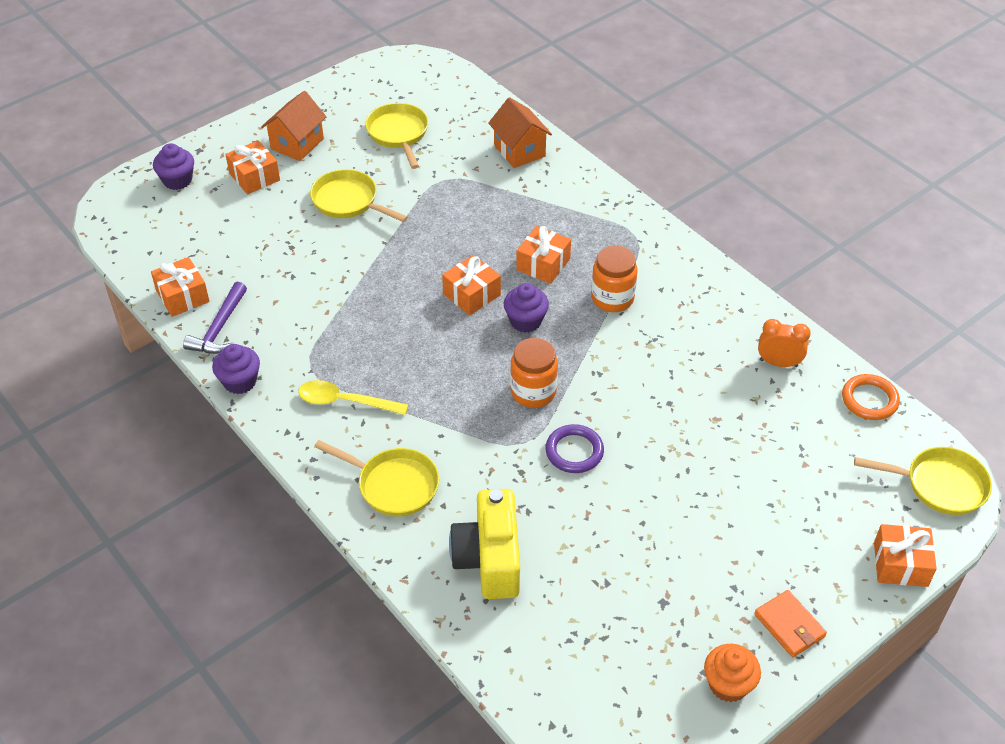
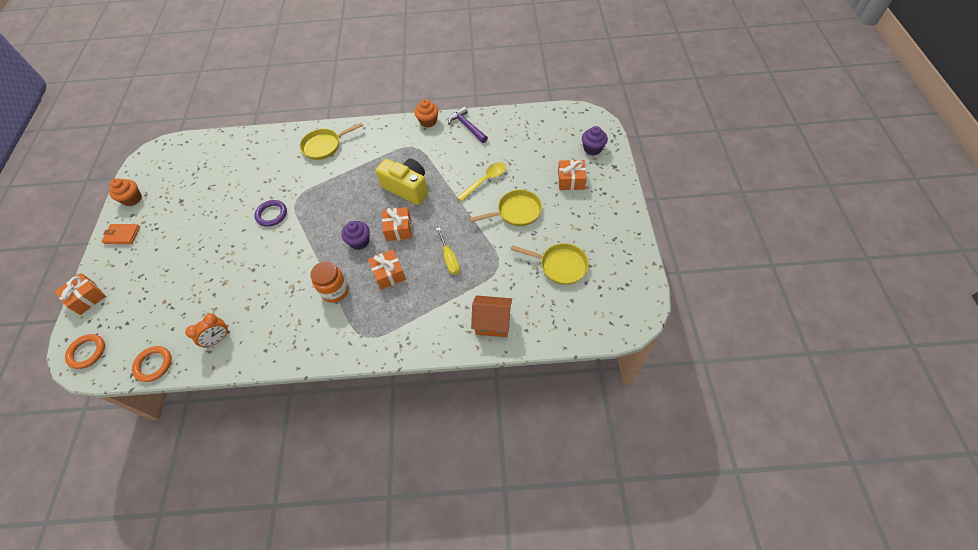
camera: 130 degrees right, 10 degrees up
(182, 296) = (500, 121): orange gift -> none
(240, 381) = (428, 121): purple cupcake -> orange cupcake
(297, 144) = (587, 211): orange house -> none
(344, 401) = (382, 150): yellow spoon -> yellow spoon (485, 180)
(472, 224) = (449, 259): none -> yellow screwdriver
(489, 559) = (260, 158): yellow camera -> yellow camera (407, 188)
(533, 392) = (317, 219): orange jar -> none
(940, 485) = (87, 352): yellow pan -> orange ring

